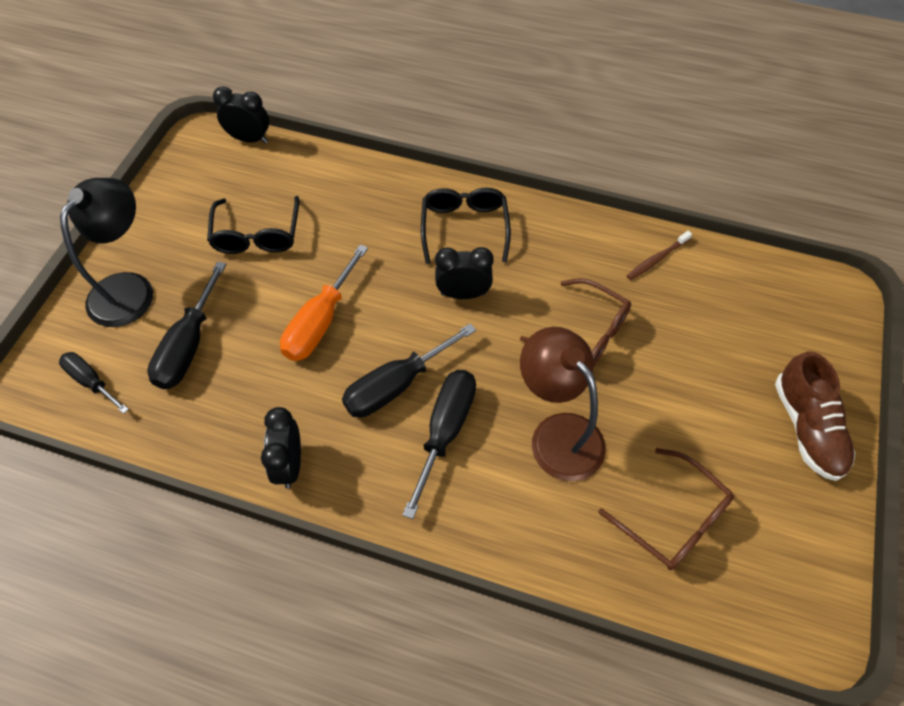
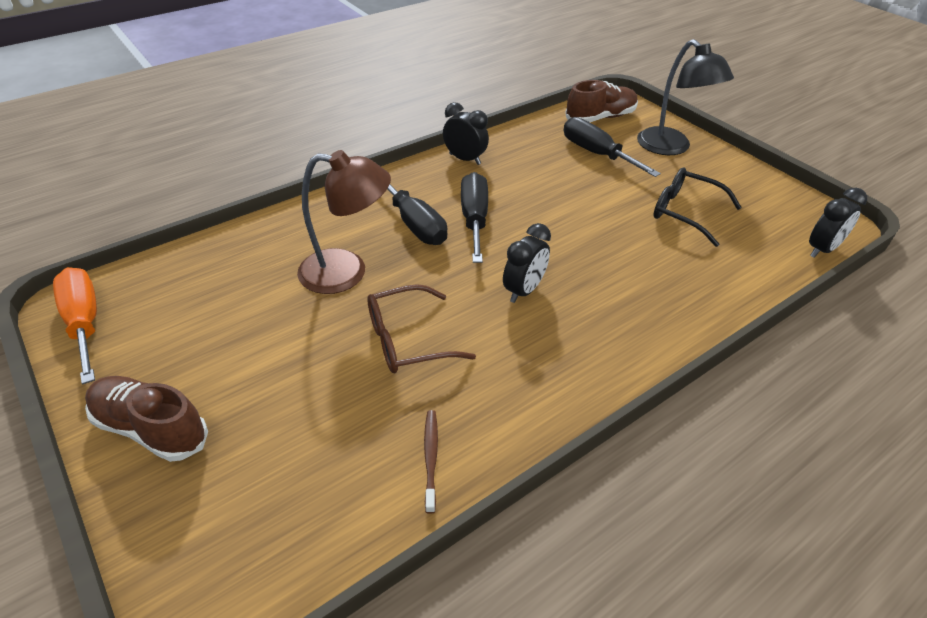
camera: 125 degrees right, 15 degrees down
(91, 381) = (600, 118): black screwdriver -> brown shoe
(320, 322) = (566, 209): orange screwdriver -> orange screwdriver (84, 323)
(464, 227) = (602, 331): black glasses -> none
(673, 519) = (219, 290): brown glasses -> none

